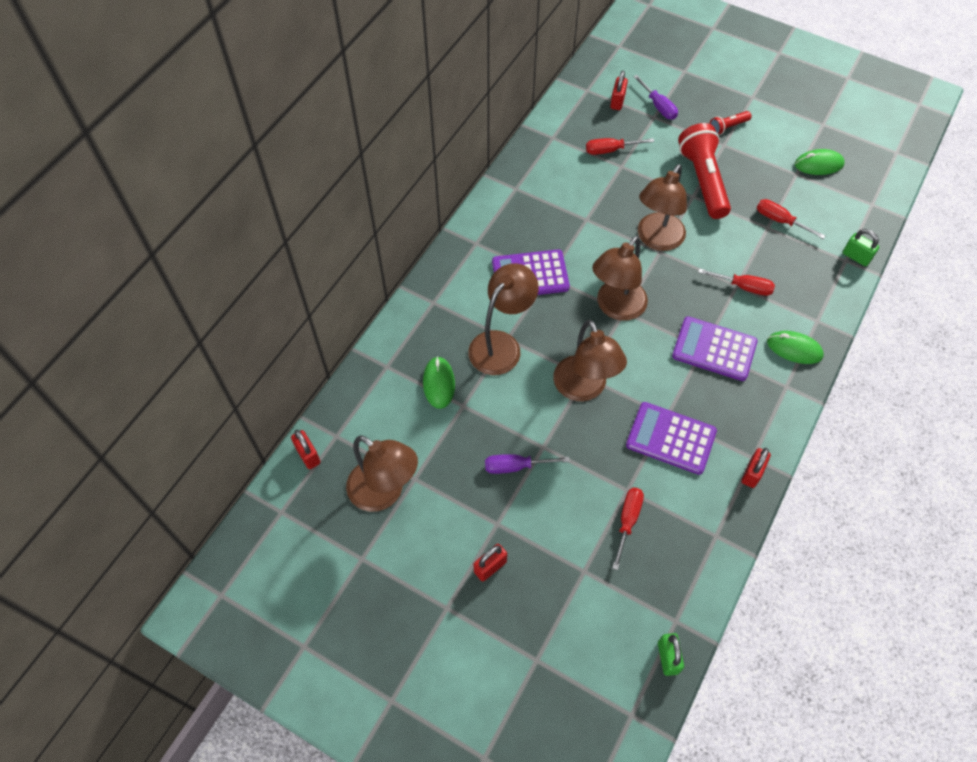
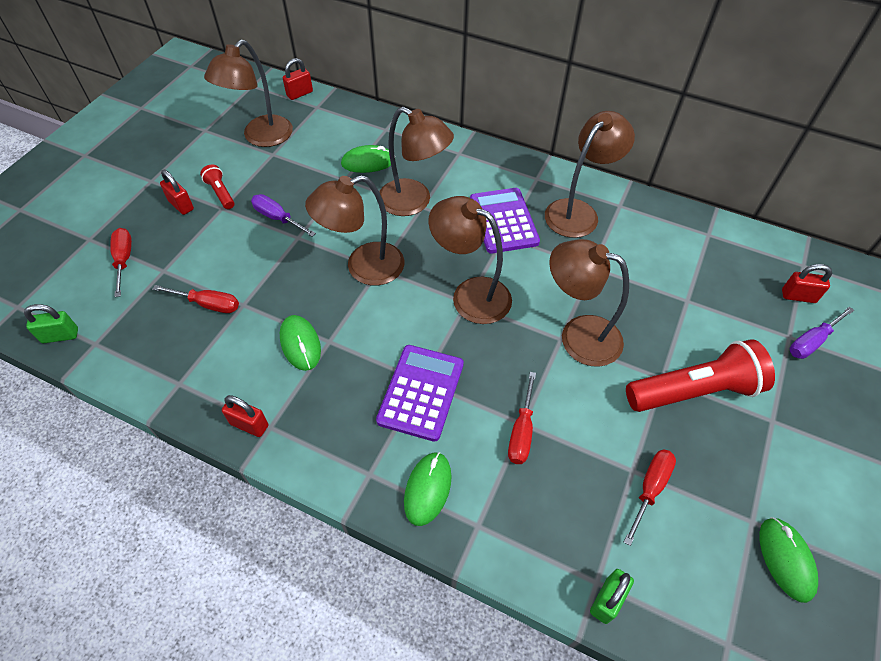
camera: 85 degrees right, 5 degrees down
(516, 466) = (278, 218): purple screwdriver -> purple screwdriver turned 45 degrees counterclockwise
(522, 219) = (578, 212): none -> brown lamp
(610, 150) = (710, 289): red screwdriver -> red screwdriver (124, 260)
(671, 438) = (300, 344): purple calculator -> green mouse
(728, 127) = (810, 427): red flashlight -> red flashlight (220, 193)

